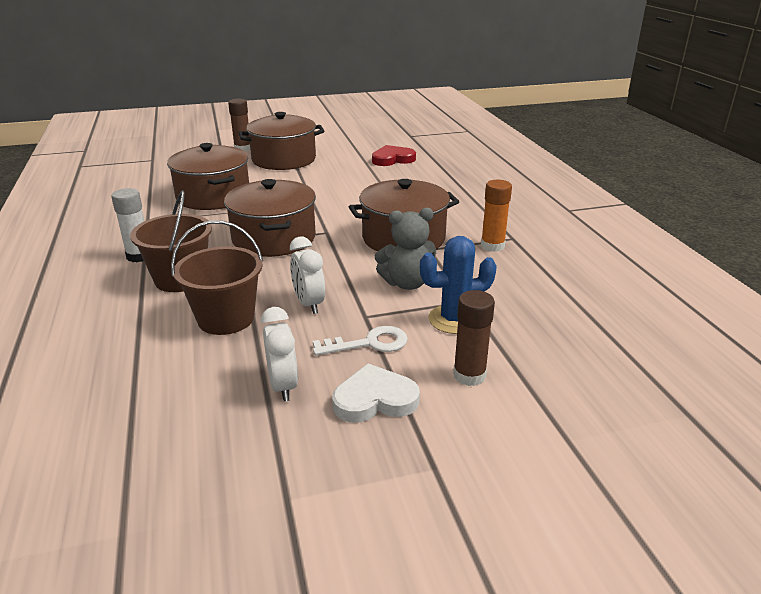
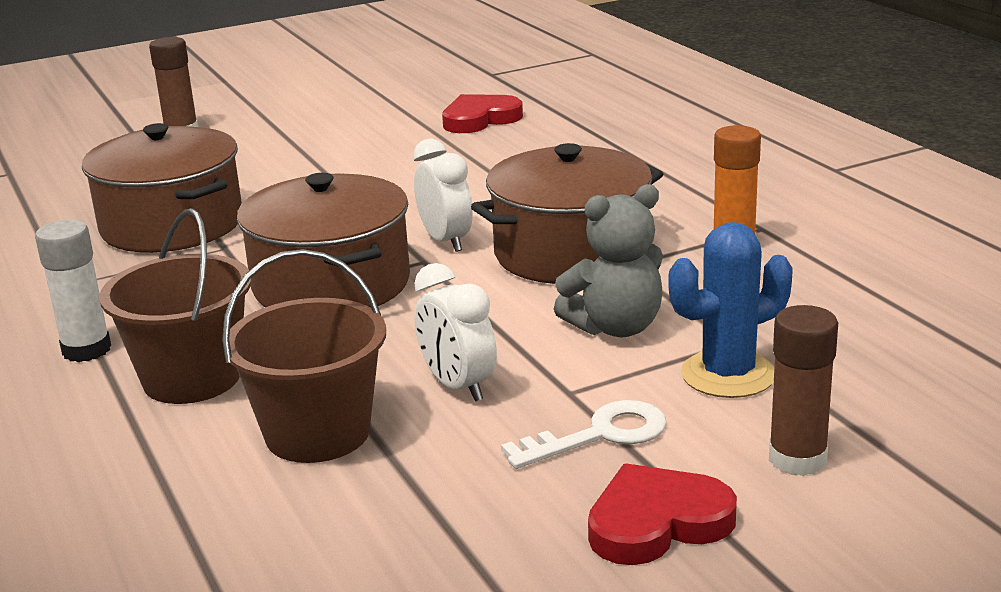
camera: 10 degrees left, 5 degrees down
(283, 386) = (484, 527): white clock -> white clock (446, 241)
(284, 159) = (273, 143): brown pot -> none
(375, 399) = (657, 522): white heart -> red heart

